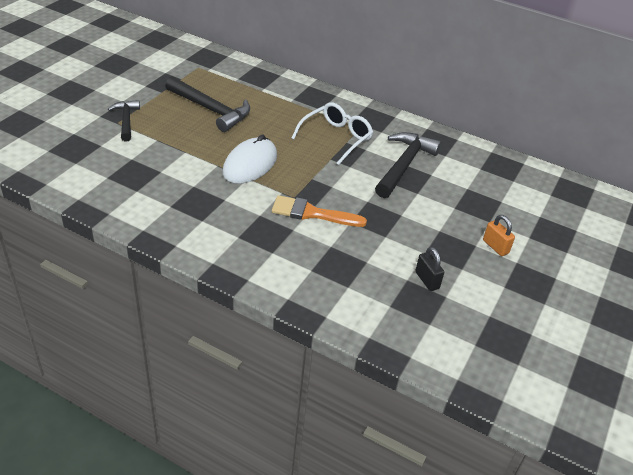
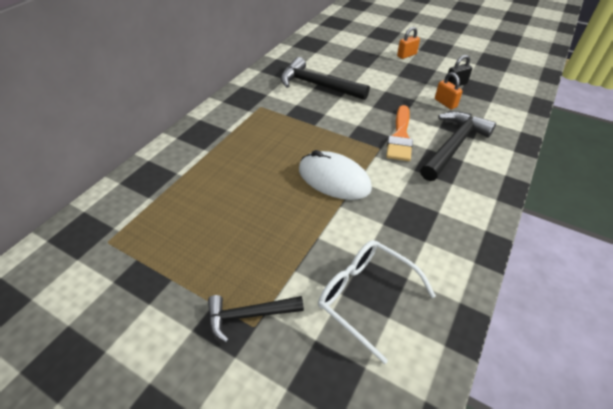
camera: 85 degrees left, 5 degrees up
(211, 110) = (223, 219): black hammer -> black hammer (453, 145)
(336, 138) = (279, 120): white glasses -> white glasses (365, 296)
(380, 261) = (445, 103): none -> orange padlock

